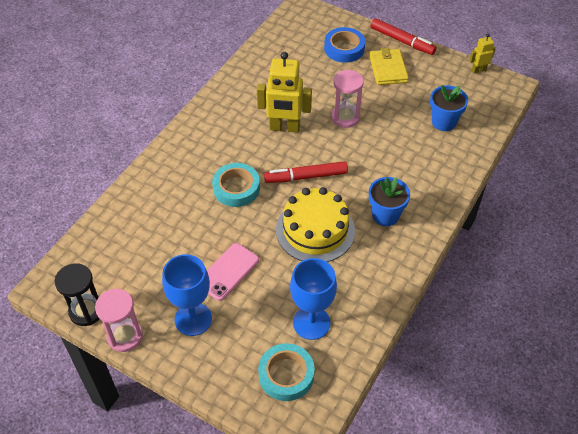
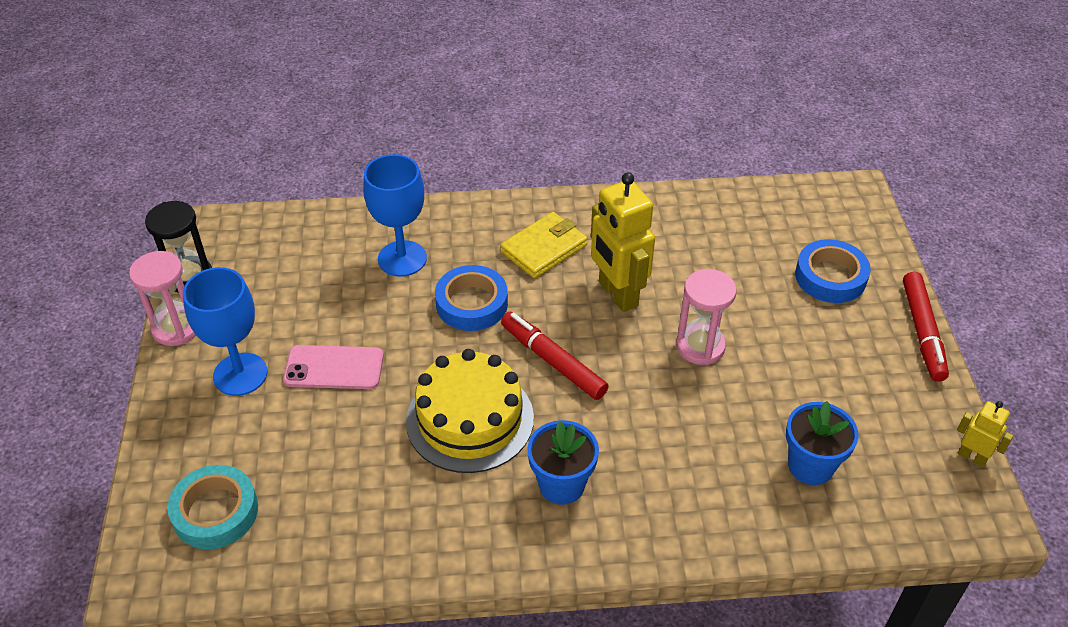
camera: 55 degrees right, 5 degrees down
(236, 188) = (472, 303): turquoise tape -> blue tape
(311, 323) = (314, 496): blue goblet -> blue goblet (402, 258)
(388, 69) = (846, 345): yellow wallet -> yellow wallet (544, 248)

